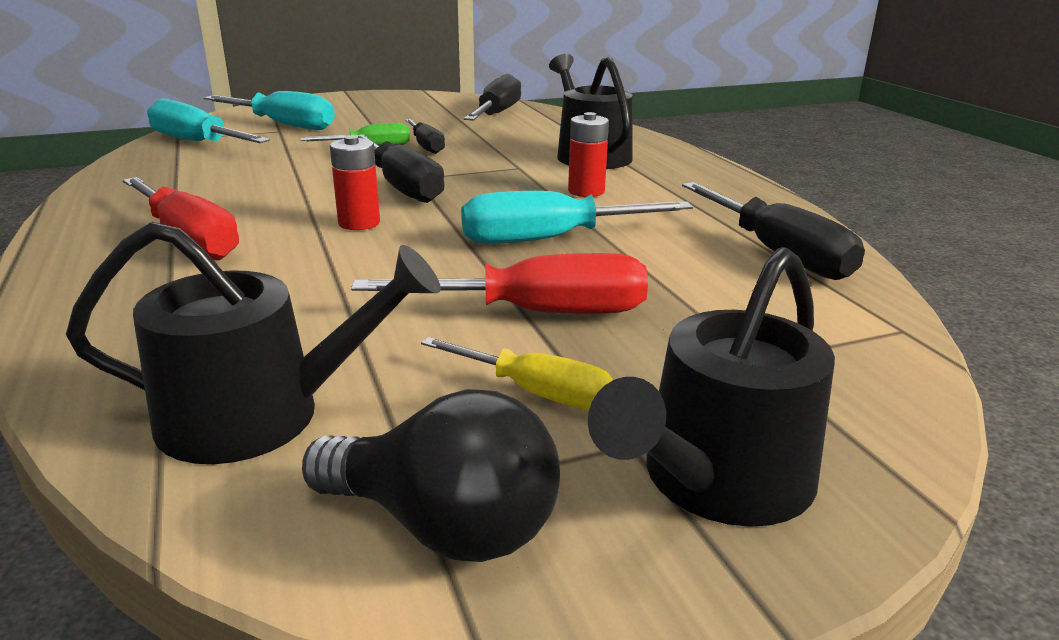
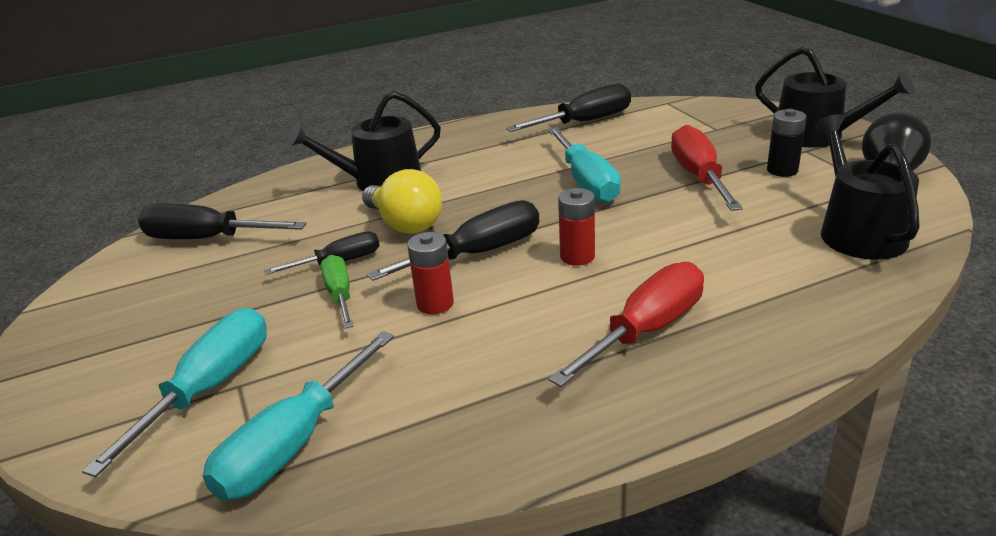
camera: 90 degrees left, 5 degrees up
(484, 163) = (405, 224): none -> yellow light bulb
(536, 393) = (782, 170): yellow screwdriver -> black battery
(586, 191) = (480, 177): red battery -> red battery (435, 304)

